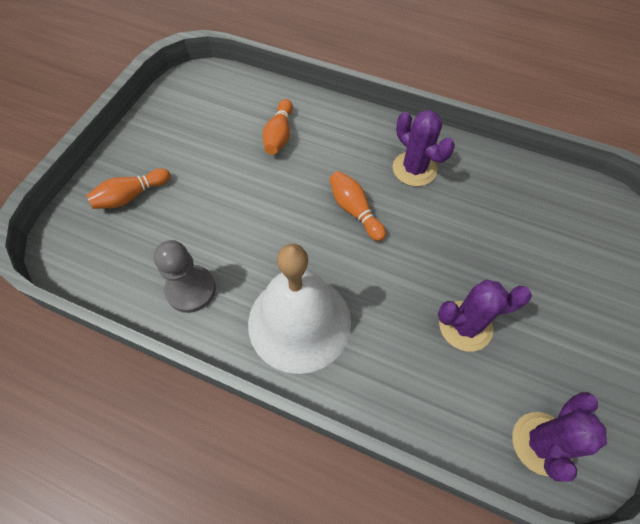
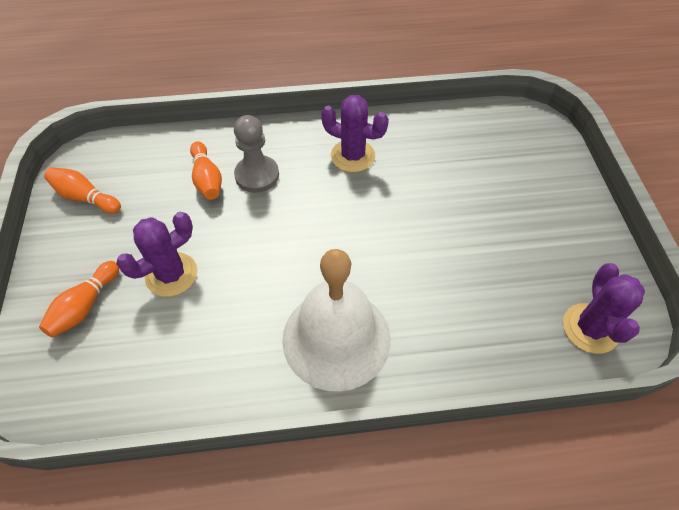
camera: 30 degrees left, 5 degrees down
(191, 289) = (211, 364): grey pawn -> grey pawn (257, 175)
(355, 210) = (323, 215): orange bowling pin -> orange bowling pin (85, 197)
(465, 326) = (477, 267): purple cactus -> purple cactus (171, 274)

